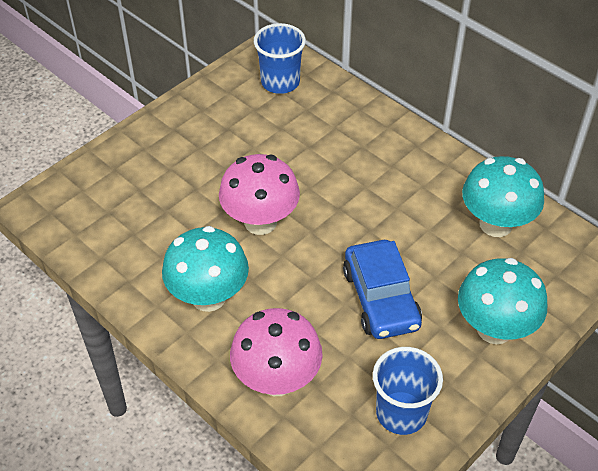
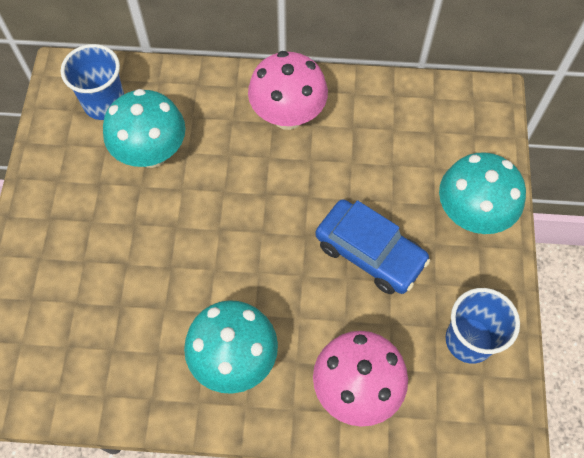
camera: 40 degrees left, 15 degrees up
(260, 222) = (213, 255): pink mushroom -> pink mushroom (288, 116)
(495, 224) = (396, 121): turquoise mushroom -> turquoise mushroom (152, 153)

